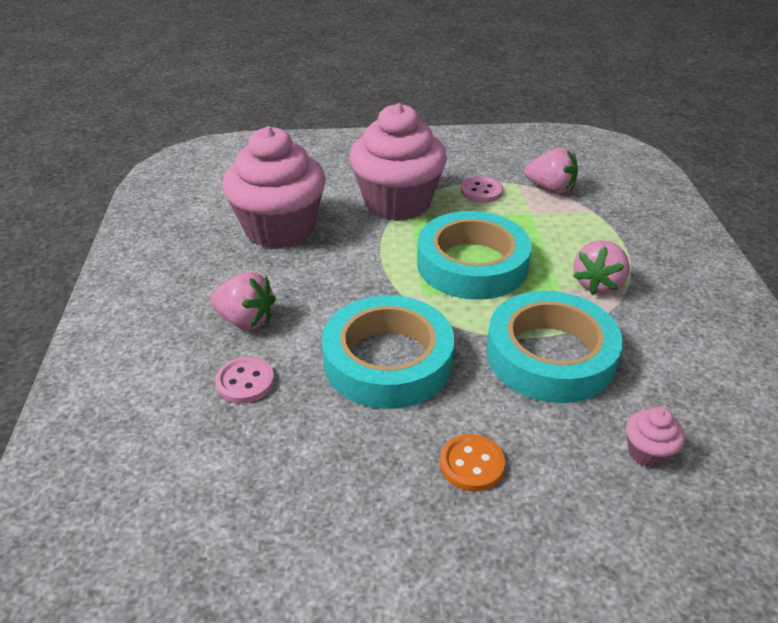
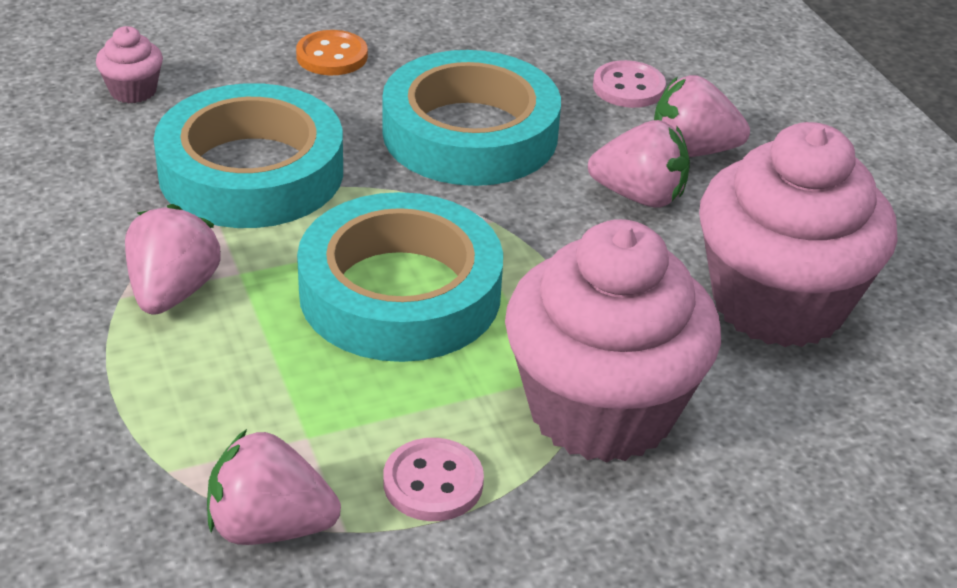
camera: 160 degrees right, 0 degrees up
(305, 295) = (639, 196): none -> pink strawberry

